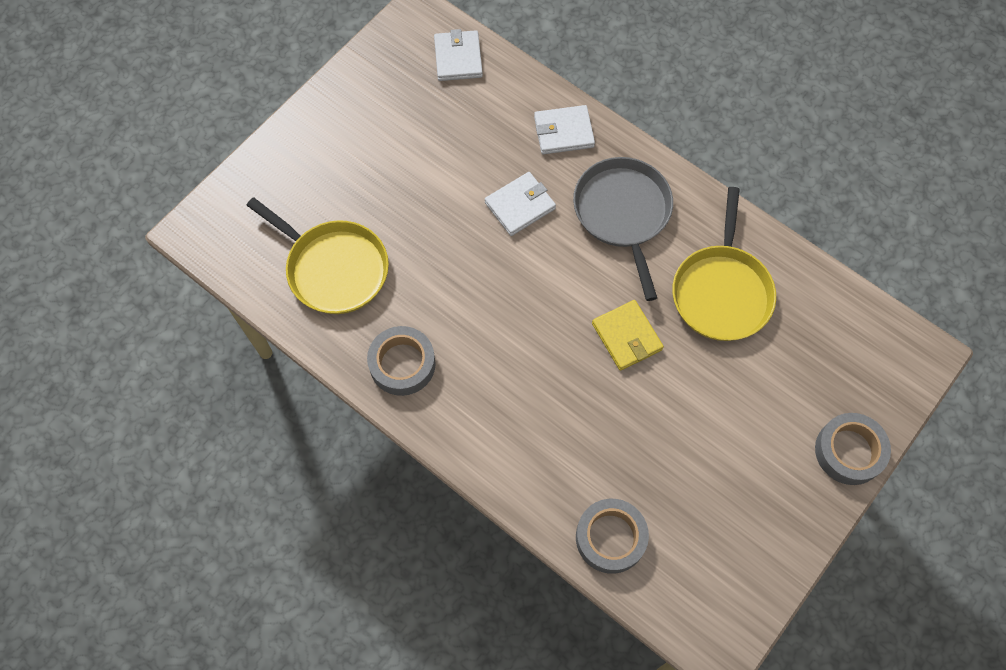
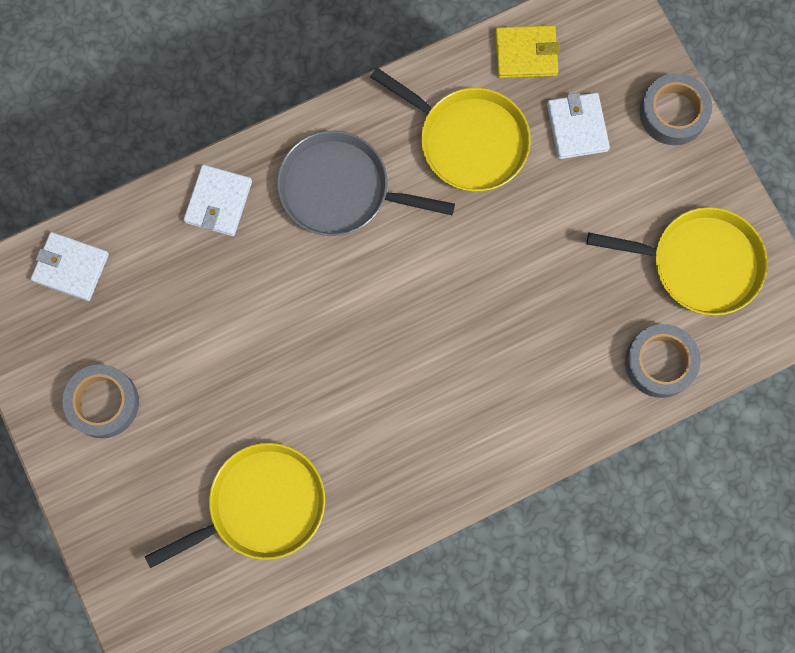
camera: 65 degrees left, 10 degrees up
(402, 364) = (401, 480): grey tape -> grey tape (103, 403)
(520, 205) = (282, 285): white wallet -> white wallet (577, 127)
(627, 336) = (473, 251): yellow wallet -> yellow wallet (526, 54)
(721, 534) = (699, 263): none -> yellow pan

